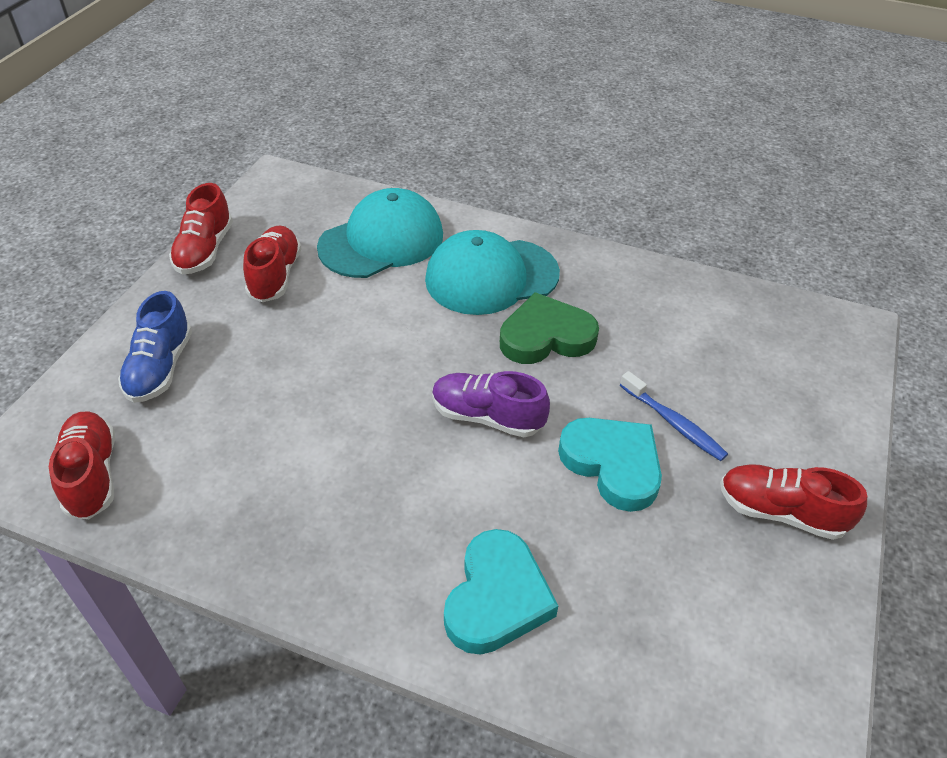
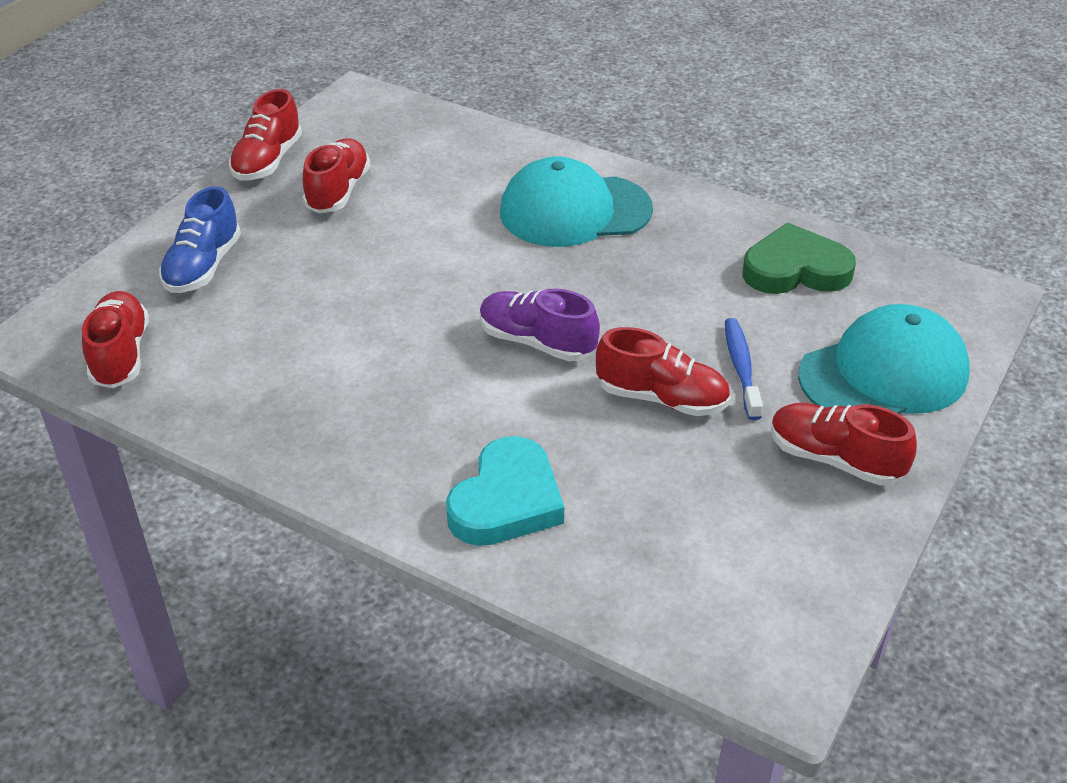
camera: 10 degrees right, 5 degrees down
(382, 241) = (461, 166): turquoise cap -> turquoise cap (884, 374)
(546, 336) = (621, 273): green heart -> green heart (795, 269)
(613, 464) = (661, 398): turquoise heart -> red shoe
(674, 423) = (741, 367): blue toothbrush -> blue toothbrush turned 150 degrees counterclockwise

